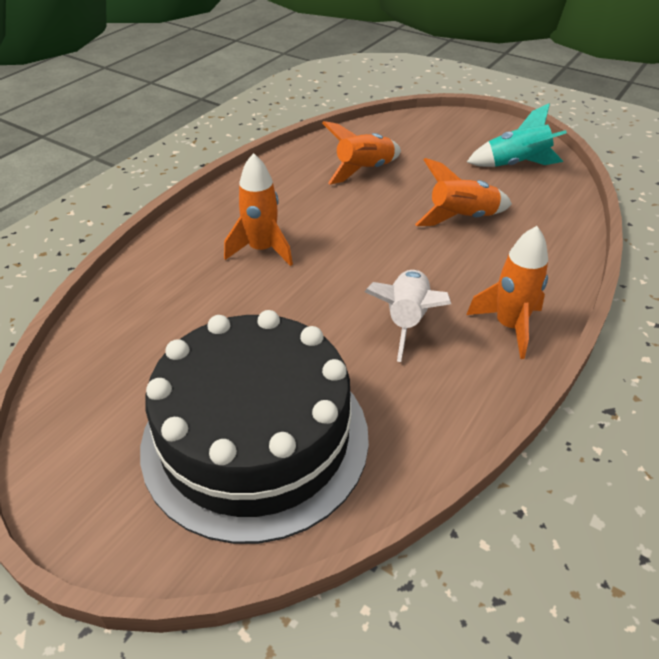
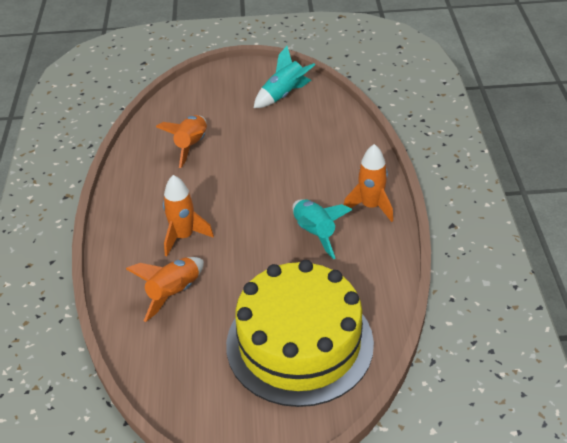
camera: 35 degrees left, 0 degrees up
(255, 438) = (299, 343): black cake -> yellow cake
(407, 320) = (314, 233): white rocket -> turquoise rocket
(462, 218) = (286, 151): orange rocket -> orange rocket (174, 293)

